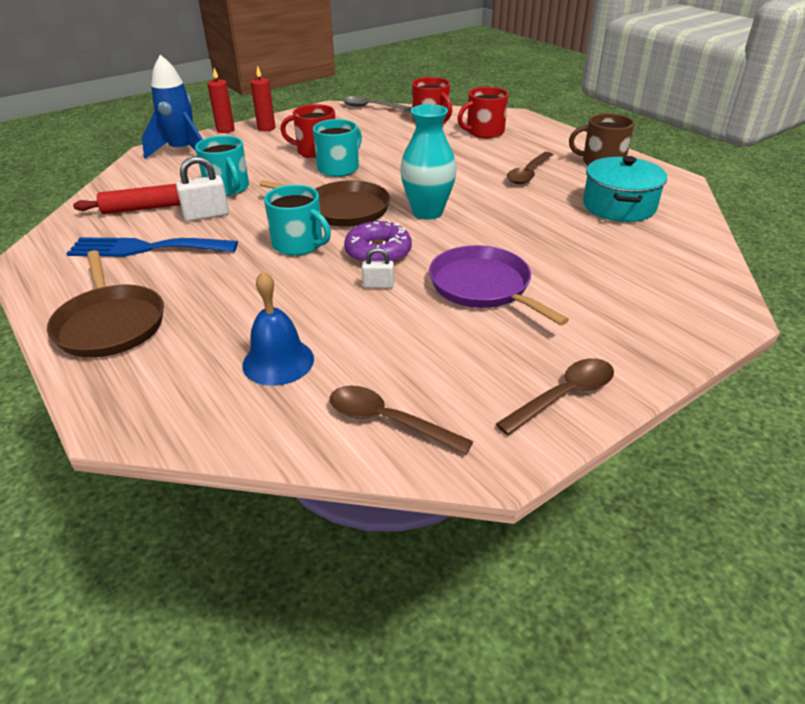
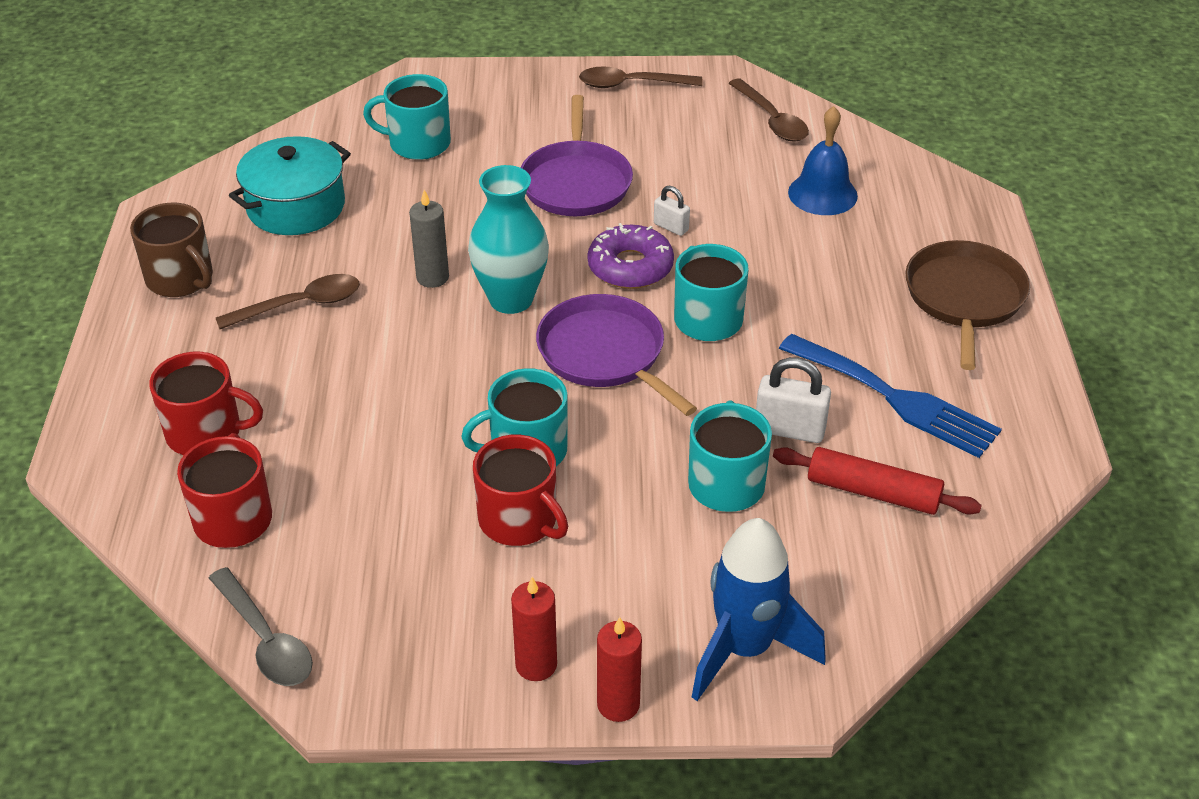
camera: 145 degrees left, 5 degrees up
(343, 209) = (605, 354): brown pan -> purple pan
(485, 205) = (432, 277): none -> grey candle
(628, 266) = (418, 143): none -> turquoise mug

